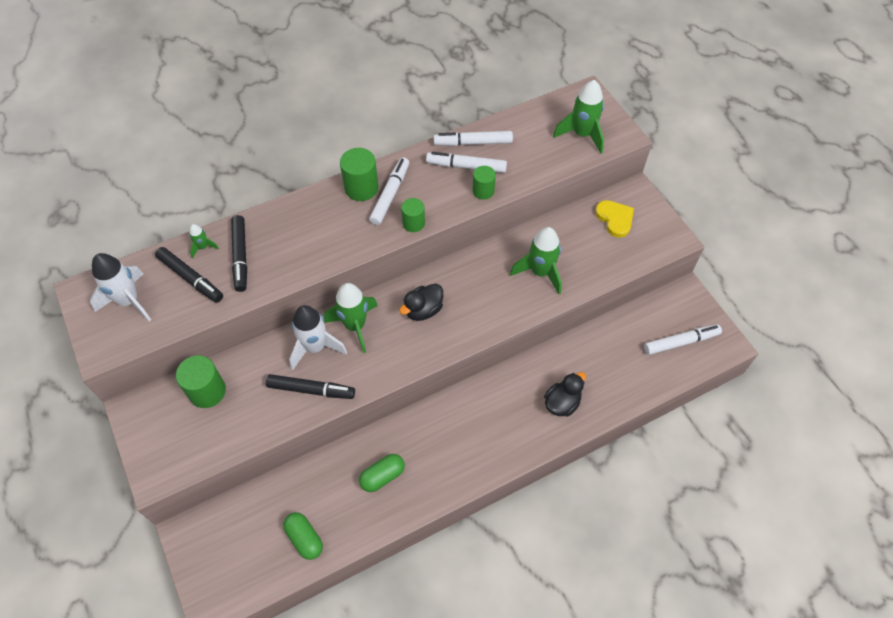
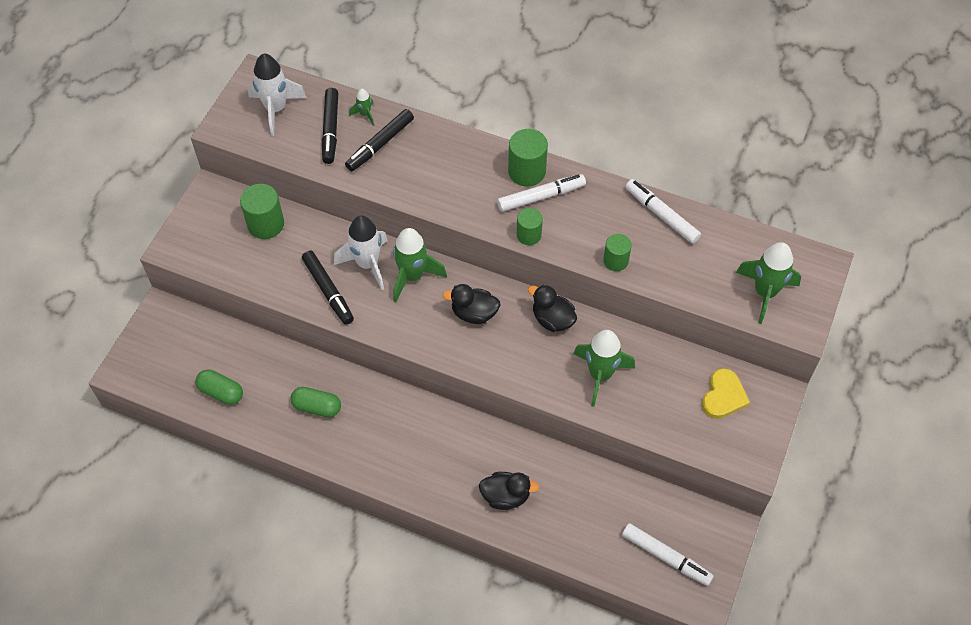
camera: 50 degrees right, 0 degrees up
(304, 538) = (221, 392): green capsule -> green capsule turned 75 degrees counterclockwise
(466, 166) = (629, 229): white marker -> none
(473, 268) = (552, 319): none -> black duck

